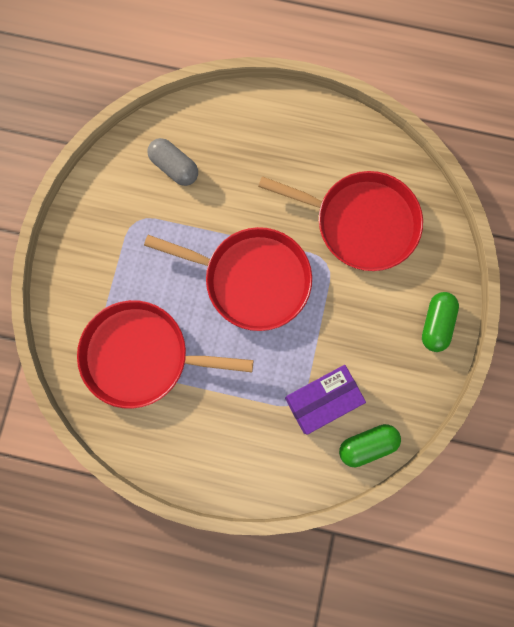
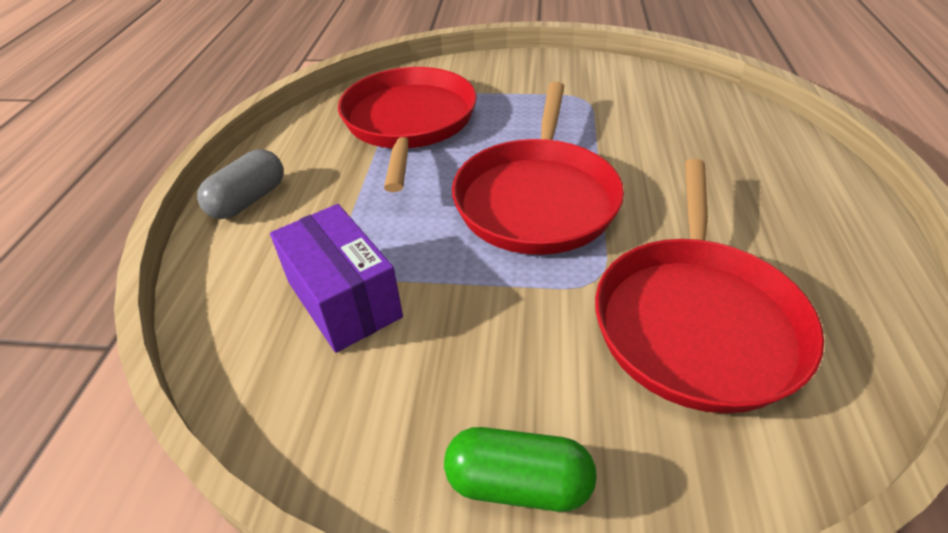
camera: 85 degrees right, 35 degrees down
(174, 167) = (672, 115): grey capsule -> grey capsule (248, 200)
(367, 445) = (254, 374): green capsule -> none

